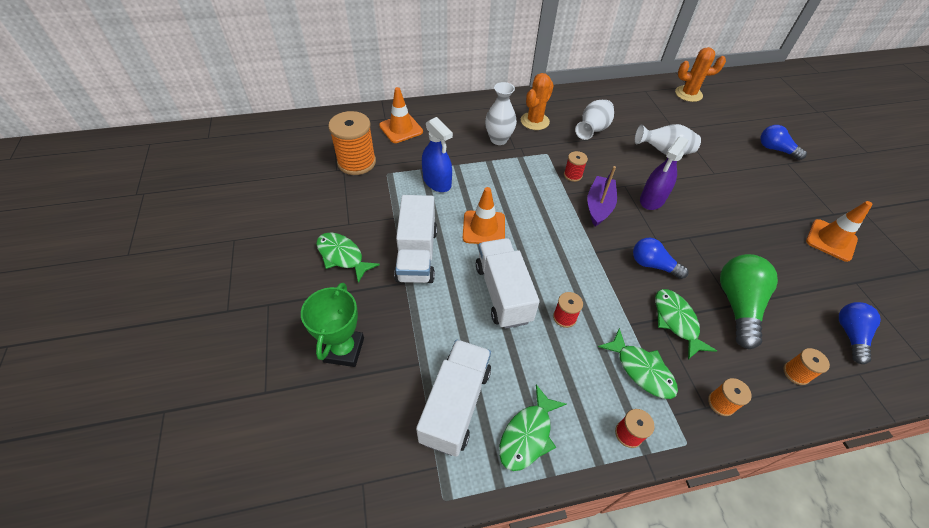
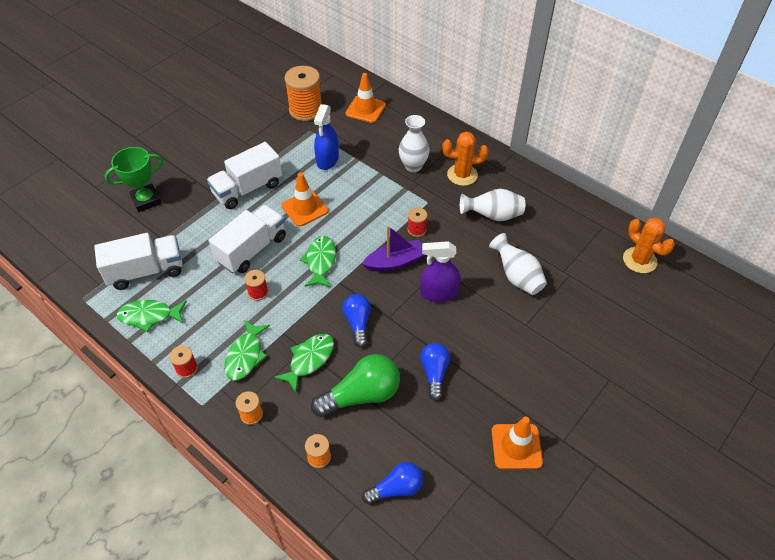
camera: 55 degrees right, 0 degrees up
(342, 256) = (215, 156): green fish -> green fish (320, 261)
(775, 149) = (622, 362): blue light bulb -> blue light bulb (434, 373)

